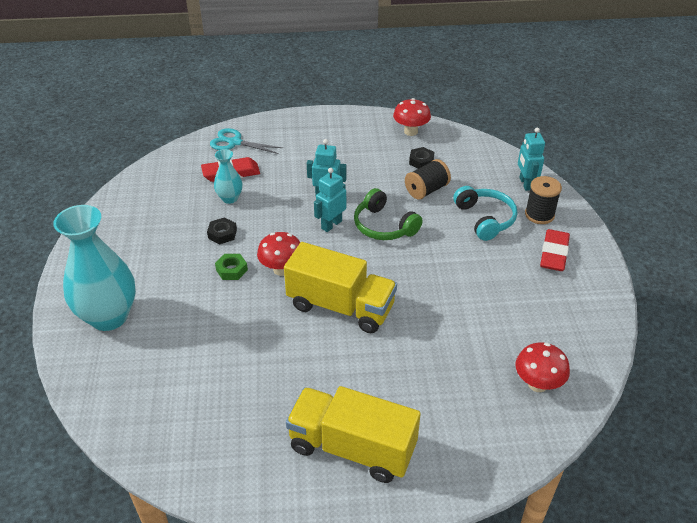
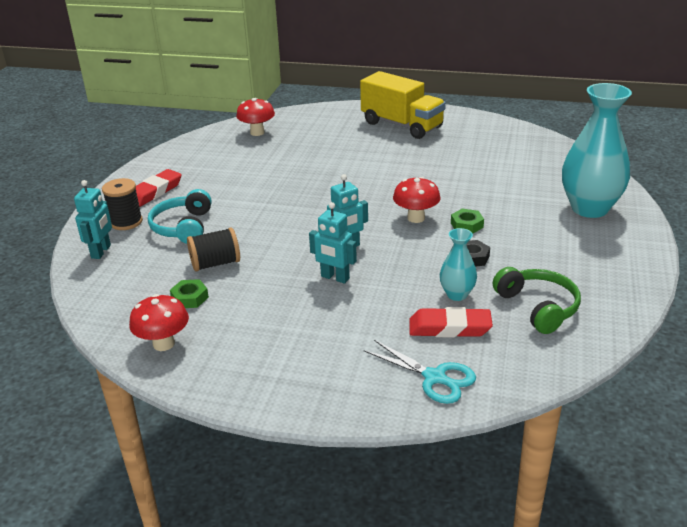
camera: 160 degrees left, 10 degrees down
(340, 306) = (372, 186): yellow truck -> none
(384, 226) = (291, 237): green headphones -> green headphones (537, 307)
(421, 161) = (190, 298): black nut -> green nut

